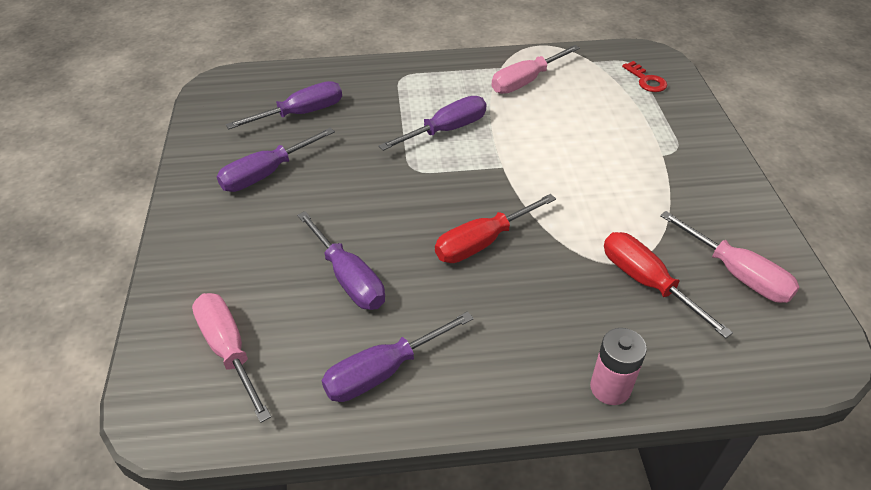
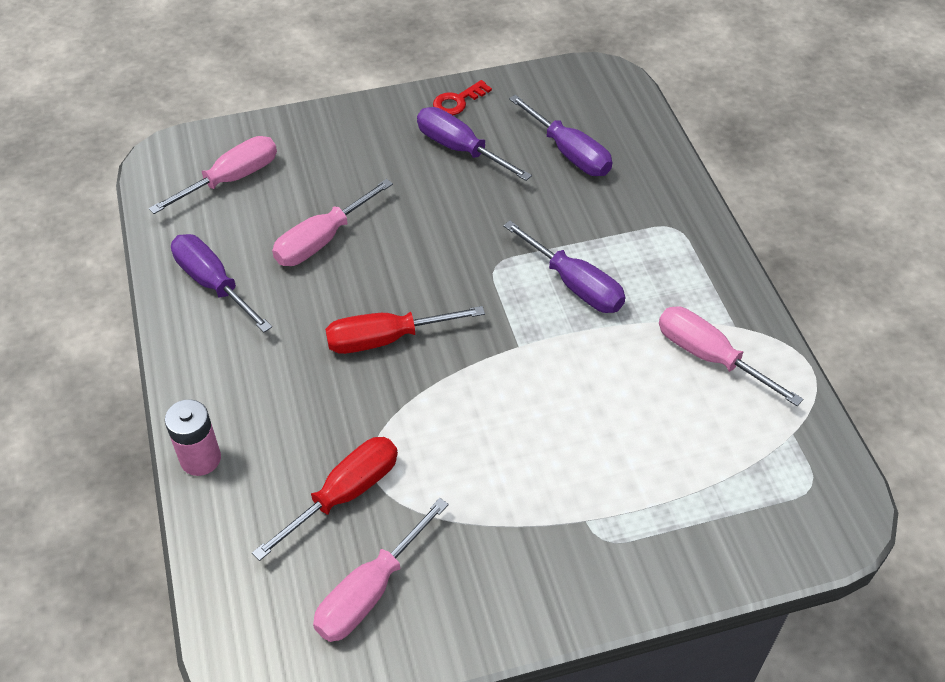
camera: 80 degrees right, 5 degrees up
(348, 278) = (322, 240): purple screwdriver -> pink screwdriver
(482, 242) = (386, 339): red screwdriver -> red screwdriver turned 60 degrees counterclockwise
(646, 80) = (765, 506): red key -> red key (458, 101)

